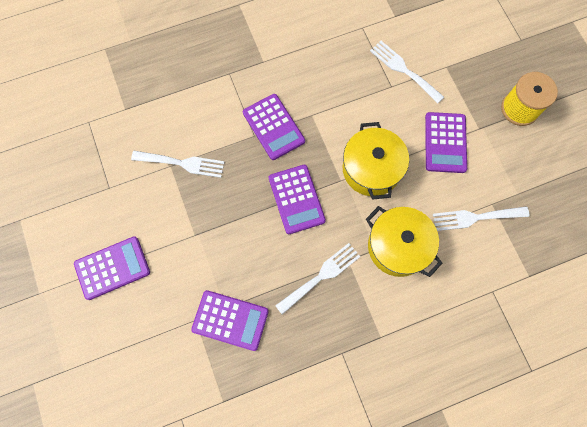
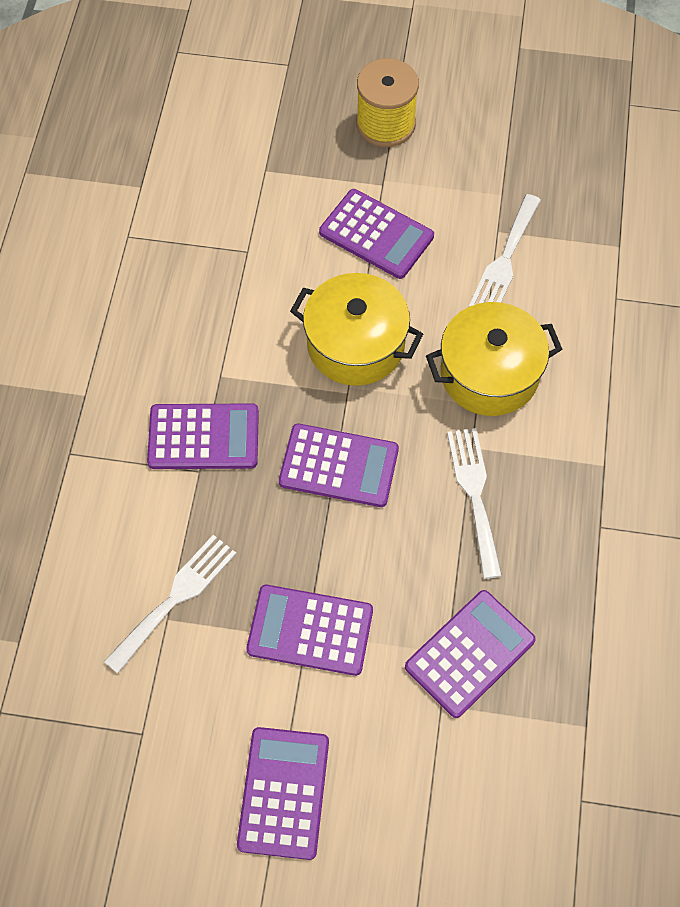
camera: 60 degrees left, 10 degrees down
(200, 234) = (310, 630): none -> purple calculator
(403, 70) = (232, 223): white fork -> none

